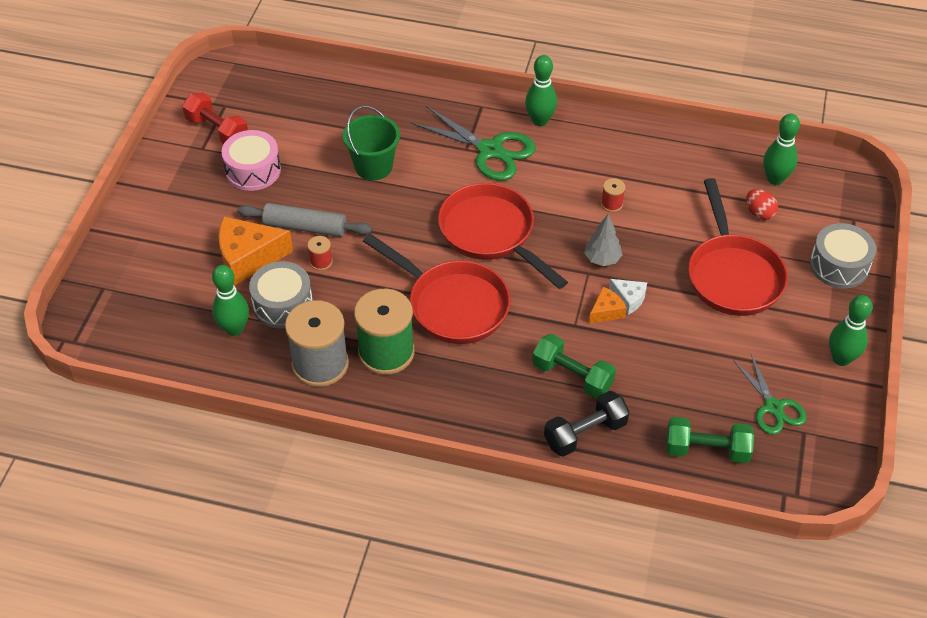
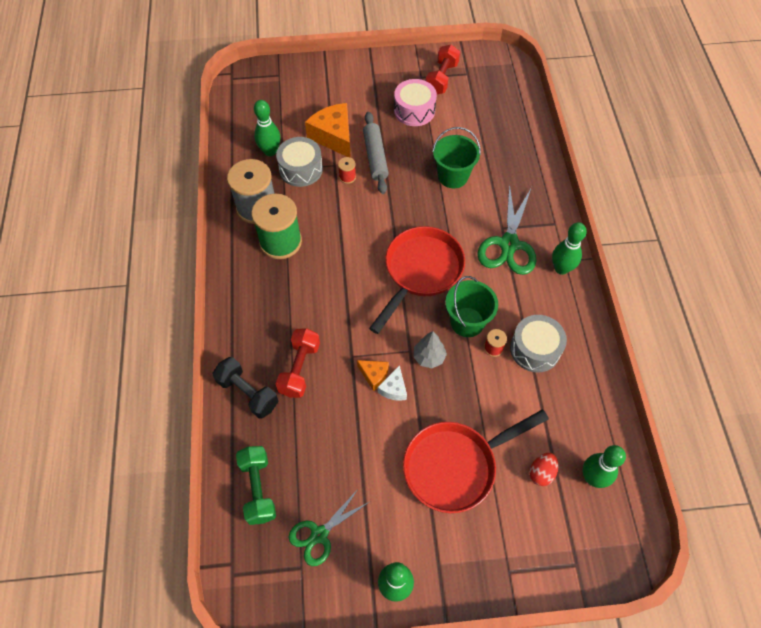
camera: 70 degrees right, 10 degrees up
(452, 304) = (340, 268): red pan -> none
(572, 215) = (467, 322): none -> green bucket
(572, 376) = (299, 368): green dumbbell -> red dumbbell
(839, 265) = (509, 561): grey drum -> grey drum (535, 349)

